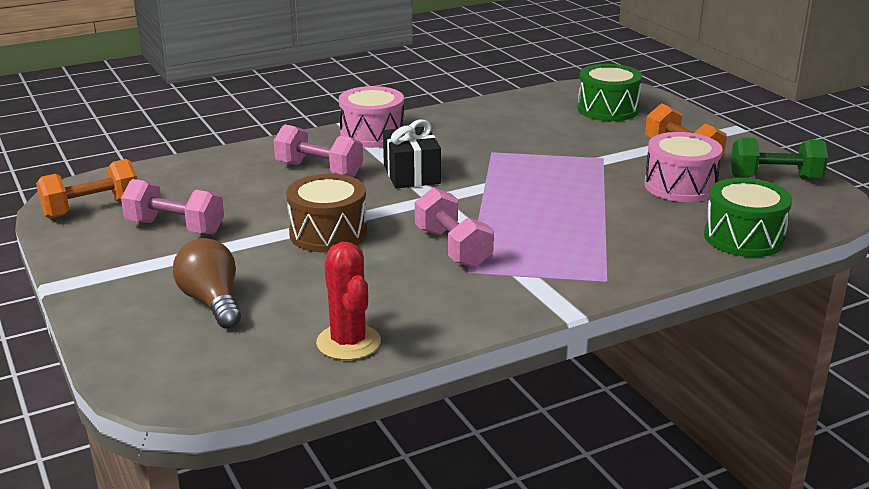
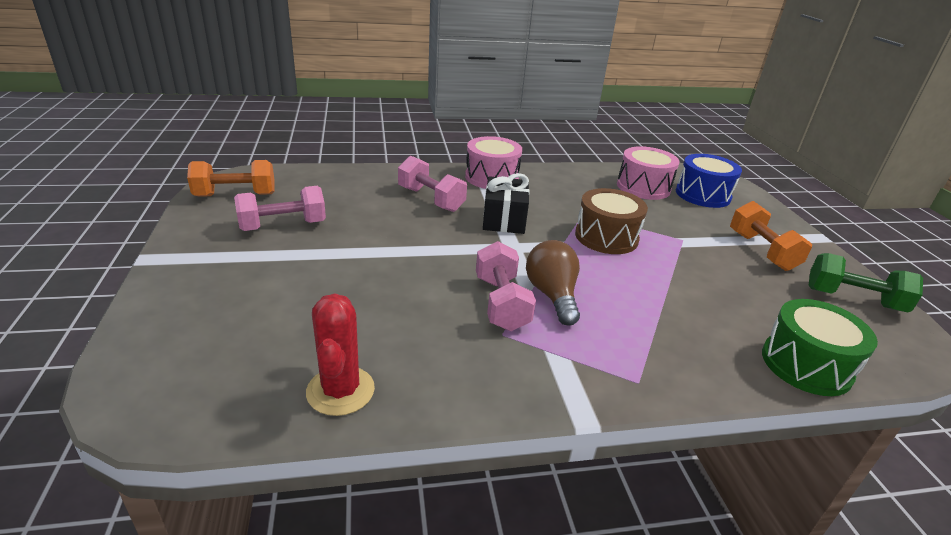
camera: 15 degrees right, 5 degrees up
(175, 227) = (283, 226): pink dumbbell -> pink dumbbell turned 60 degrees counterclockwise
(212, 302) = (254, 308): brown light bulb -> brown light bulb (552, 295)
(328, 233) = (400, 261): brown drum -> brown drum (606, 237)
(608, 109) = (702, 195): green drum -> blue drum
(680, 186) = (750, 286): pink drum -> pink drum (643, 187)

